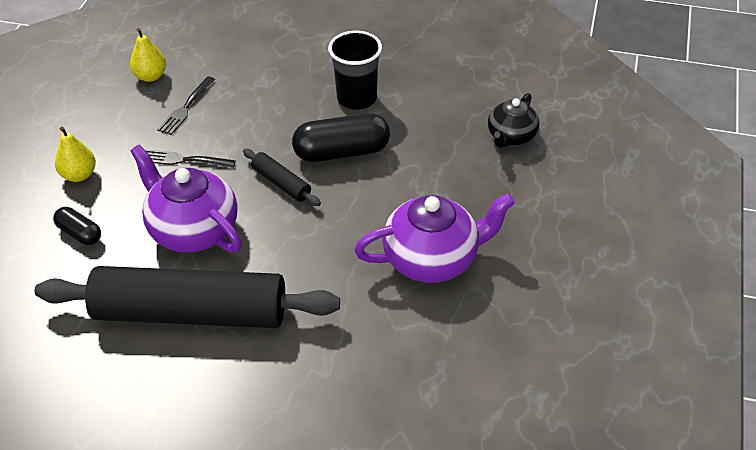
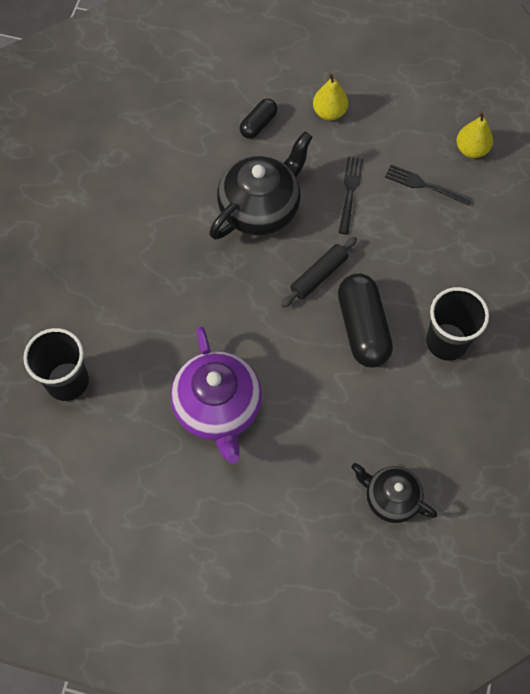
camera: 90 degrees right, 20 degrees up
(191, 313) = (167, 216): black rolling pin -> none
(193, 230) = (260, 208): purple teapot -> black teapot
(407, 399) = (67, 381): none -> black cup

